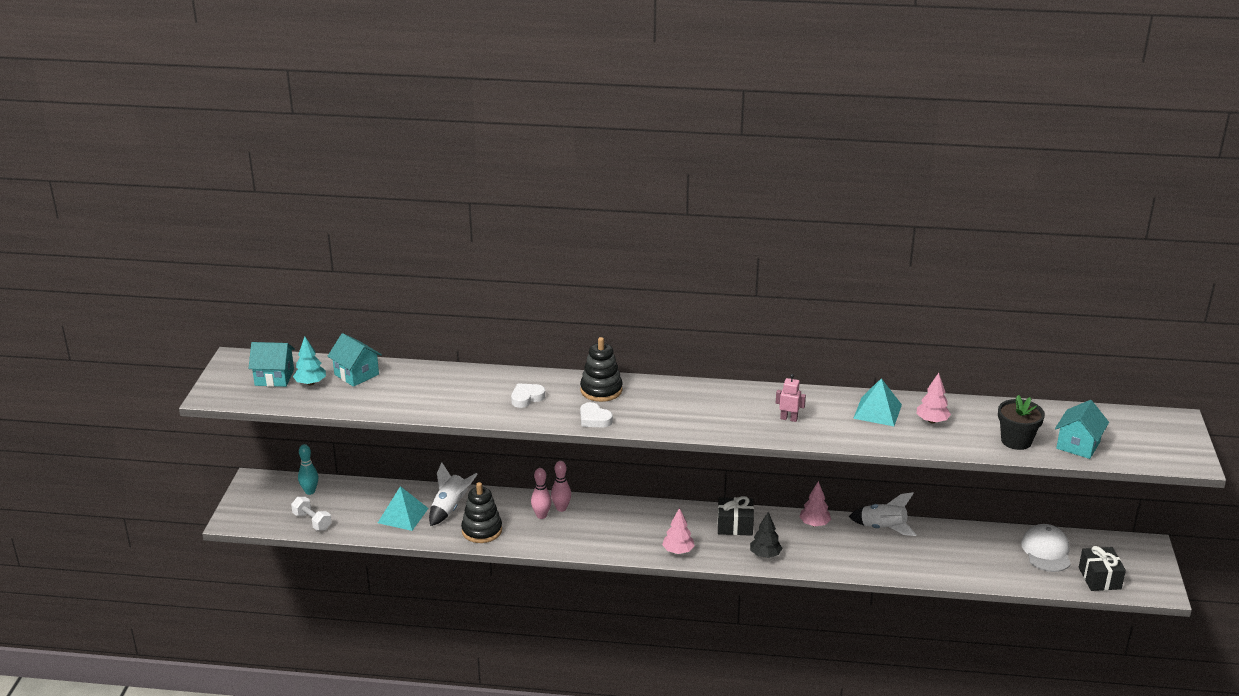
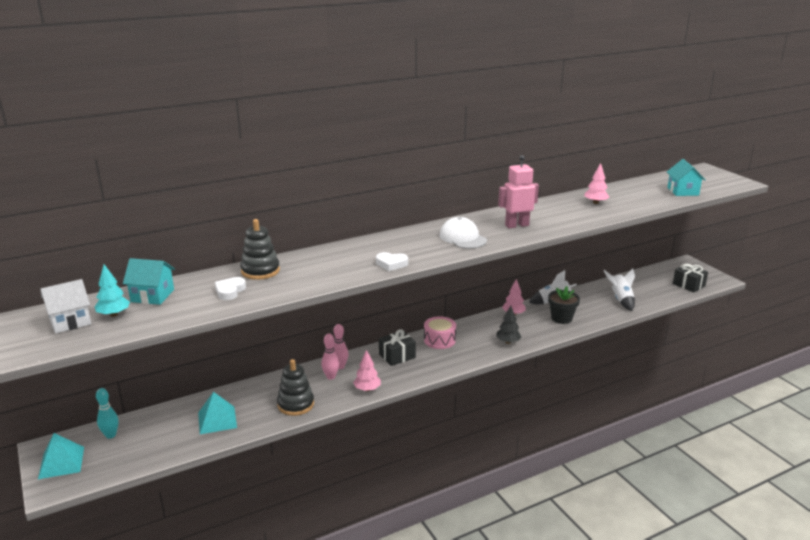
camera: 35 degrees left, 5 degrees down
(274, 377) = (70, 321): turquoise house -> white house
(312, 521) = (136, 457): white dumbbell -> none
(450, 508) = (252, 399): white rocket -> white rocket (621, 300)
(527, 398) = (322, 267): white heart -> white heart (230, 291)
(601, 390) = (371, 247): black stacking toy -> black stacking toy (260, 271)
(678, 551) = (452, 361): pink tree -> pink tree (367, 389)
(693, 521) = (439, 340): none -> pink drum
(735, 525) = (468, 332): black gift -> black gift (397, 356)
(789, 418) = (516, 225): pink robot -> pink robot, size x1.76
(877, 411) = (559, 207): turquoise pyramid -> turquoise pyramid (61, 462)
(1016, 441) = (652, 198): black flower pot -> black flower pot (561, 318)
(1046, 551) = (647, 282): white cap -> white cap (462, 238)

